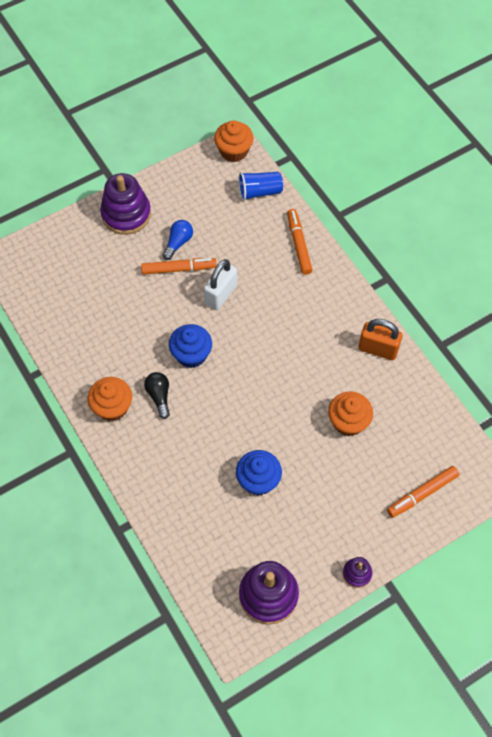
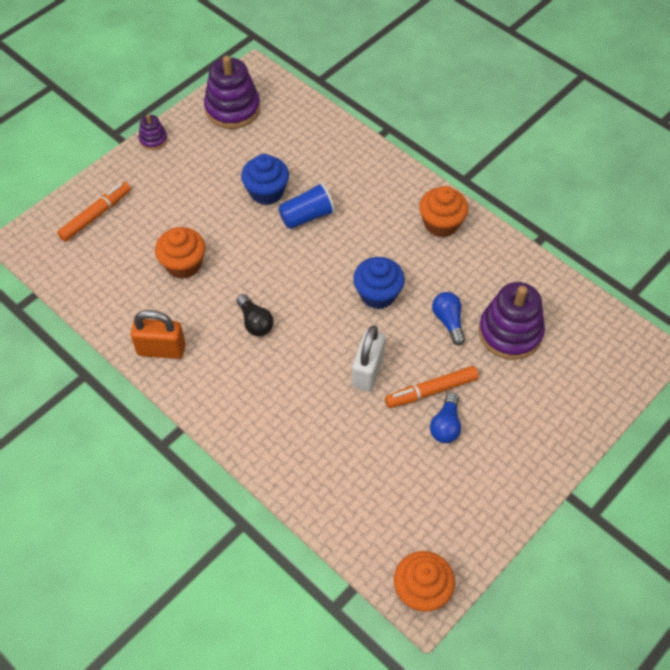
camera: 165 degrees right, 5 degrees down
(126, 214) = (530, 449): purple stacking toy -> purple stacking toy (510, 332)
(143, 318) = (448, 321): none -> blue light bulb
(159, 396) = (396, 245): black light bulb -> black light bulb (255, 322)
(259, 192) = (363, 530): blue cup -> blue cup (307, 216)
(299, 244) = (287, 462): orange marker -> none

